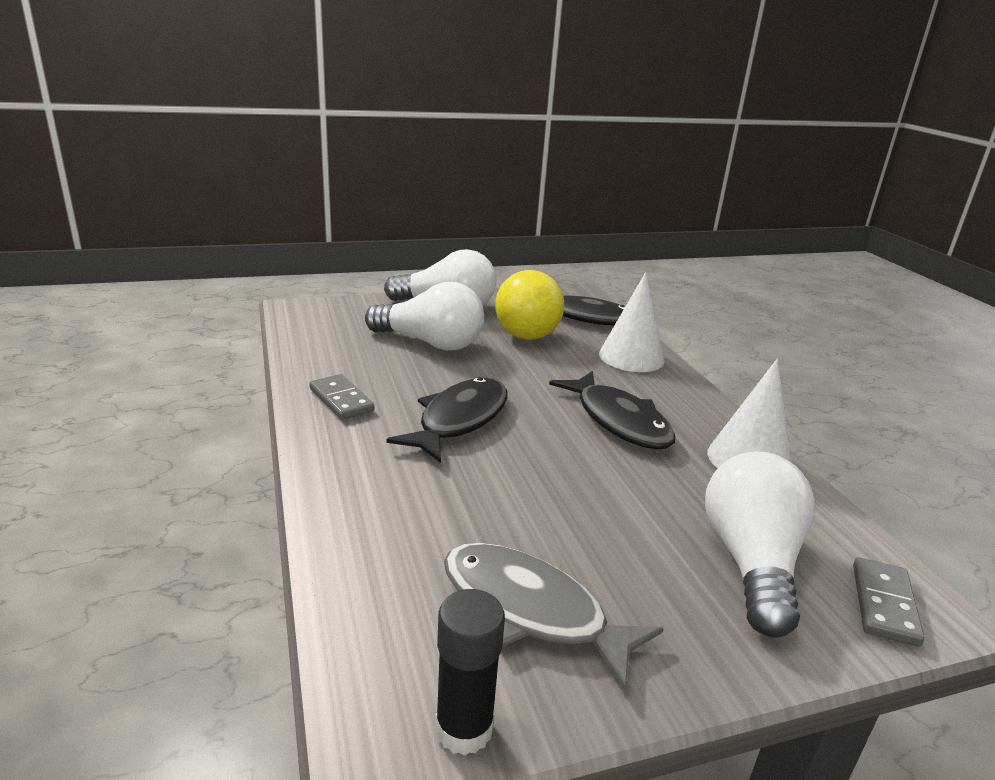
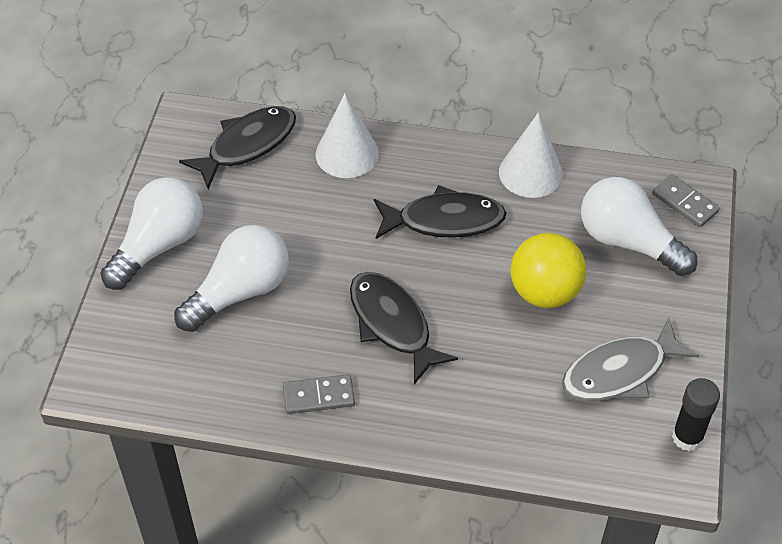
camera: 60 degrees left, 25 degrees up
(526, 336) = (265, 210): yellow ball -> yellow ball (545, 292)

